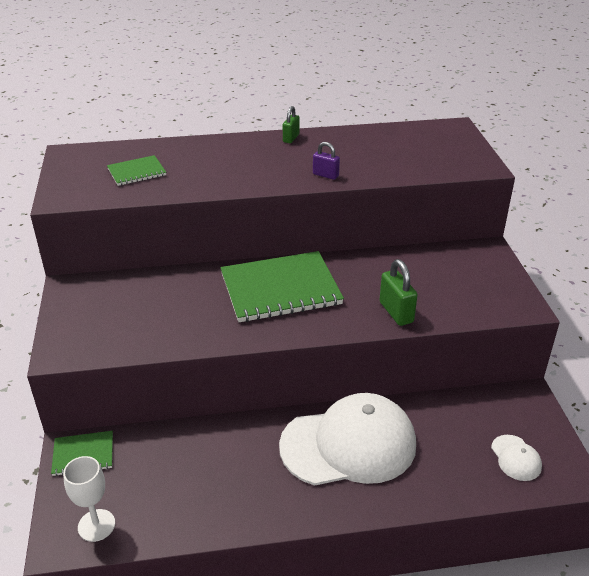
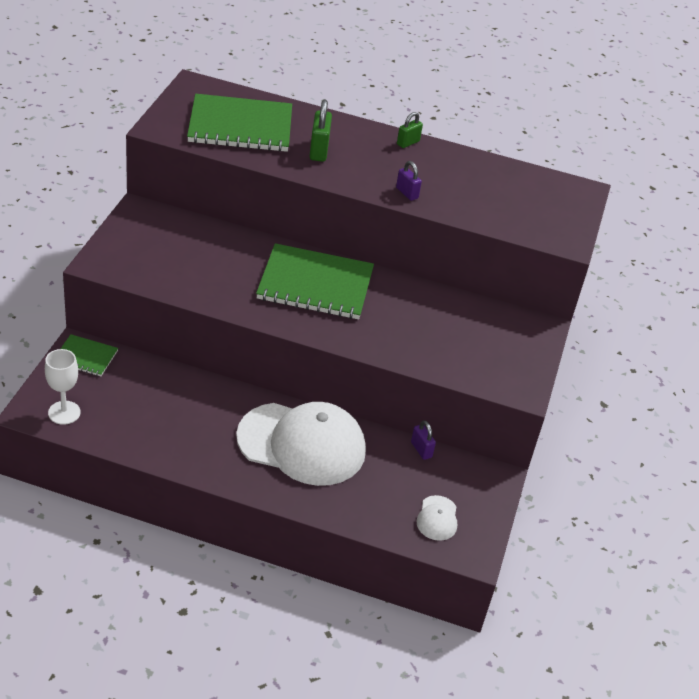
camera: 20 degrees right, 5 degrees up
(137, 172) = (240, 126): green notebook -> green notebook, size x2.01
(396, 312) = (400, 346): green padlock -> green padlock (319, 151)
(450, 401) = (421, 450): none -> purple padlock

